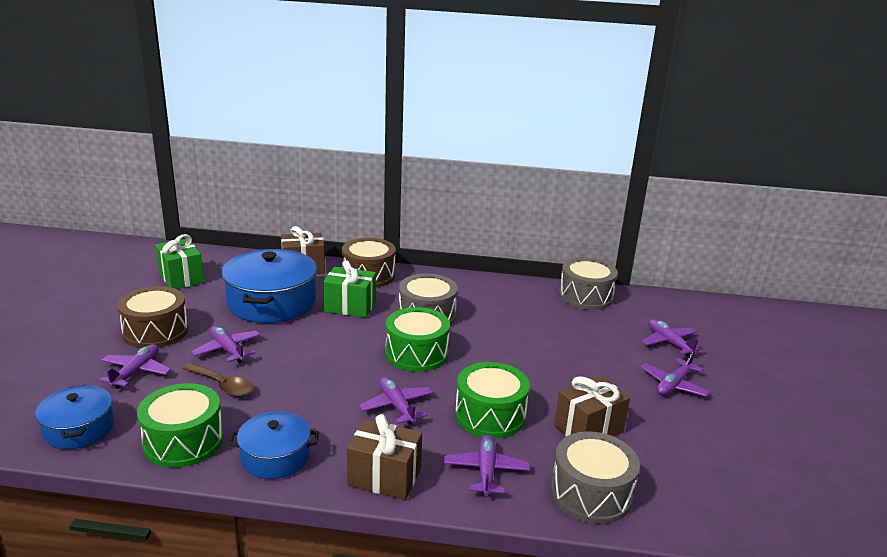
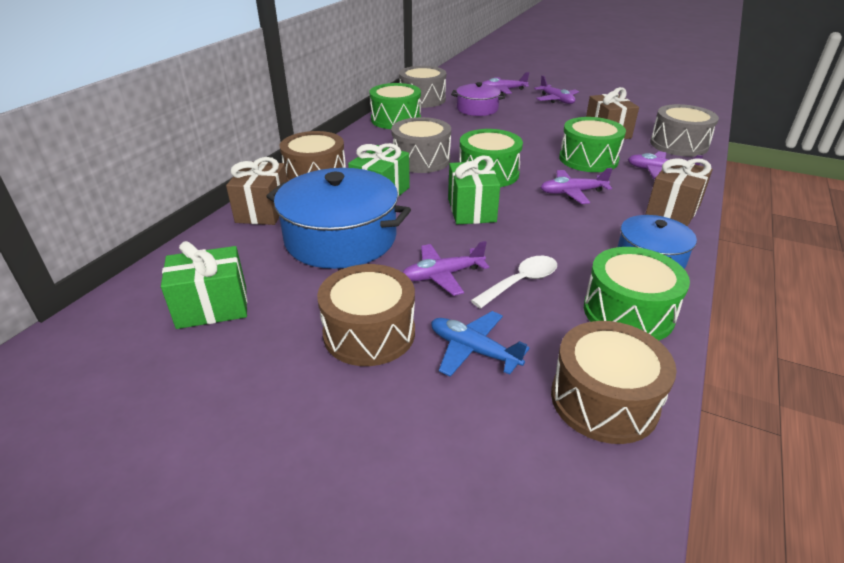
camera: 70 degrees left, 10 degrees up
(79, 429) = (604, 400): blue pot -> brown drum
(136, 372) = (473, 350): purple plane -> blue plane
(222, 385) = (521, 282): brown spoon -> white spoon
(336, 352) = (471, 210): none -> green gift
(515, 290) = (396, 119): none -> green drum
(586, 331) = (477, 109): none -> purple pot

